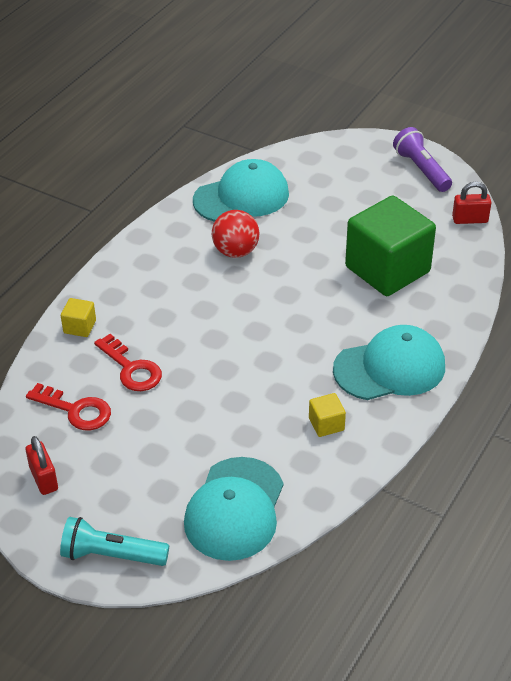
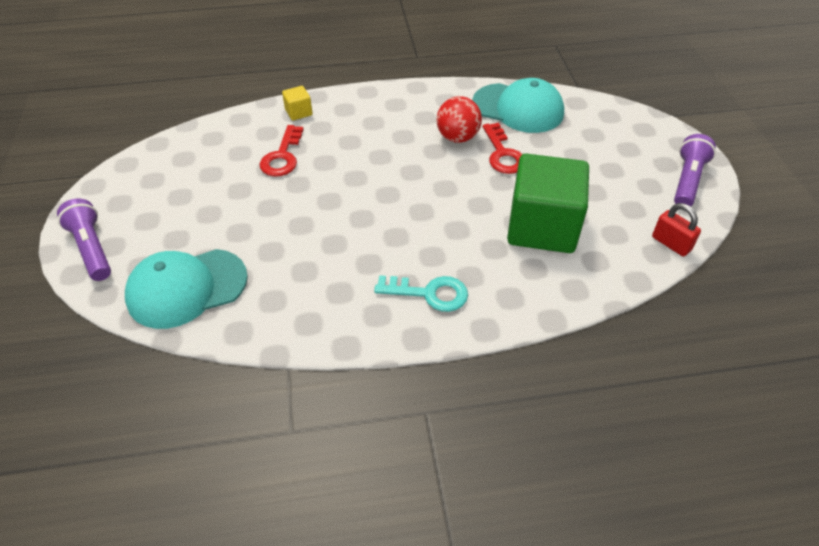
camera: 50 degrees right, 5 degrees up
(44, 479) = (141, 176): red padlock -> none
(75, 410) = (218, 154): red key -> red key (503, 154)
(112, 555) = (92, 249): turquoise flashlight -> purple flashlight
(326, 424) = (325, 290): yellow cube -> none
(390, 368) = (429, 293): turquoise cap -> turquoise key

